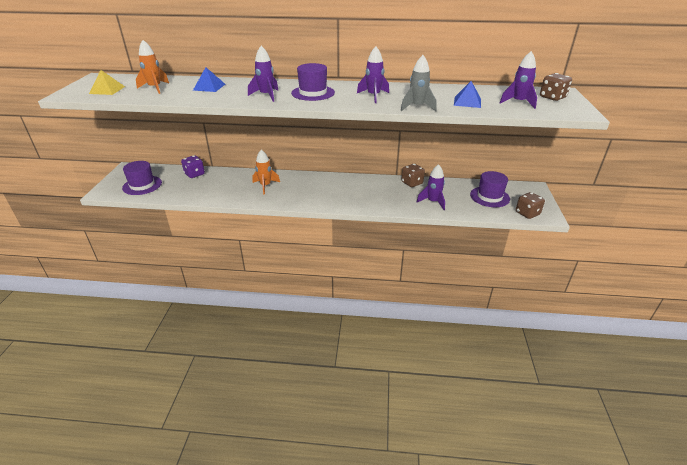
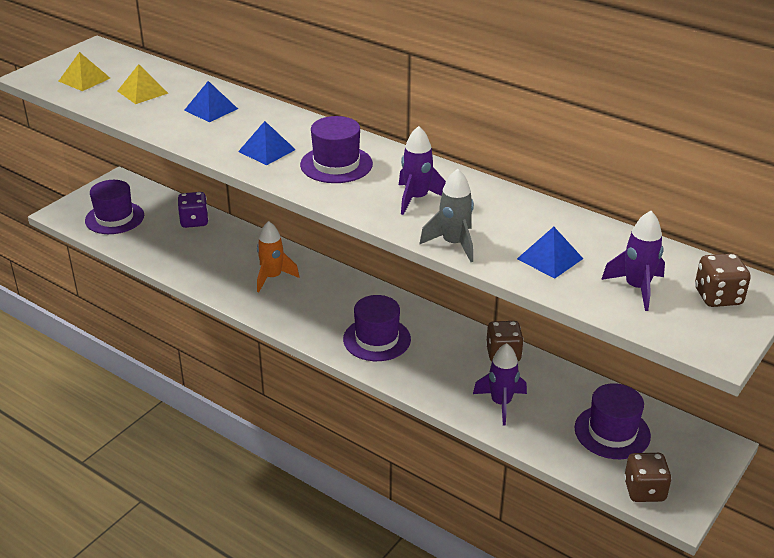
camera: 30 degrees right, 0 degrees up
(155, 88) = (142, 92): orange rocket -> yellow pyramid
(266, 95) = (267, 150): purple rocket -> blue pyramid
(347, 195) = (377, 339): none -> purple hat

